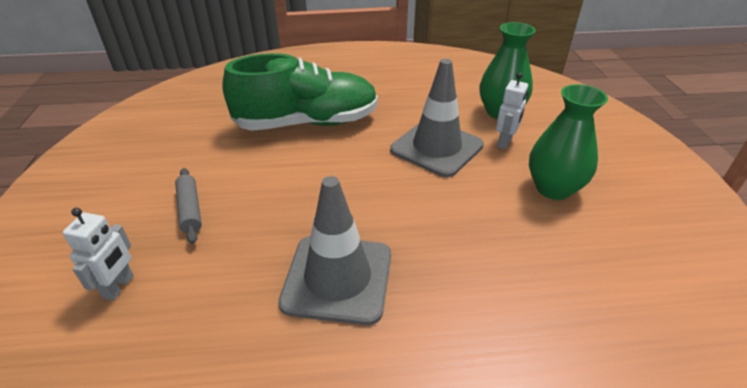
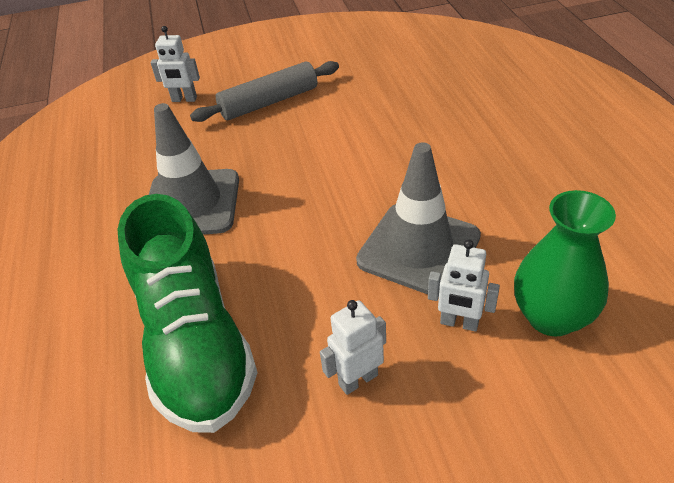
camera: 85 degrees right, 5 degrees up
(190, 210) = (269, 102): grey rolling pin -> grey rolling pin, size x1.58
(307, 123) = (431, 132): green shoe -> green shoe (195, 343)
(553, 188) = (358, 379): green vase -> white robot

